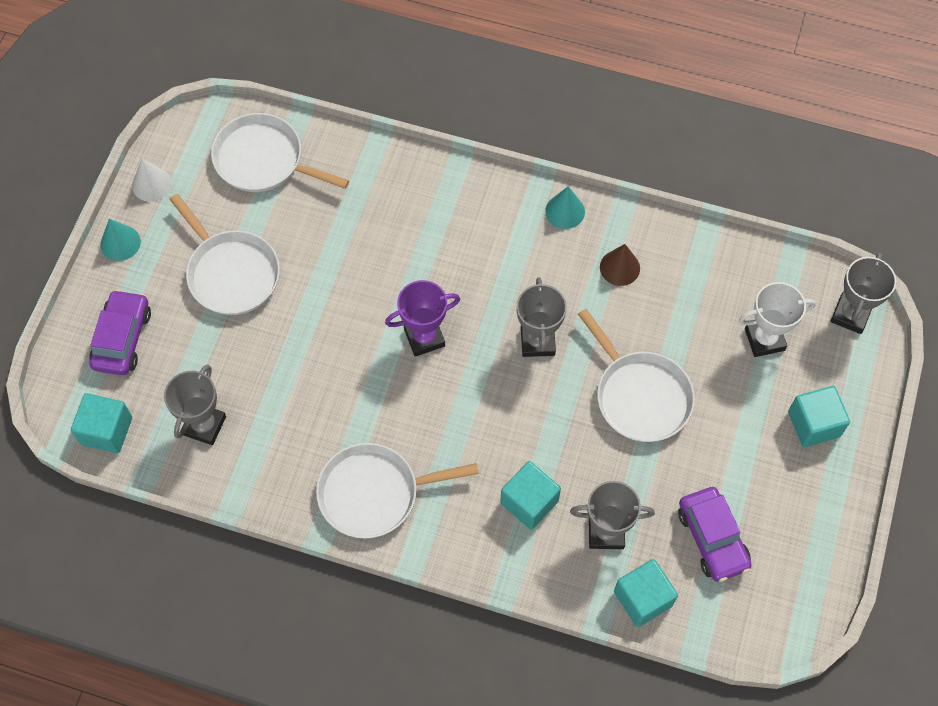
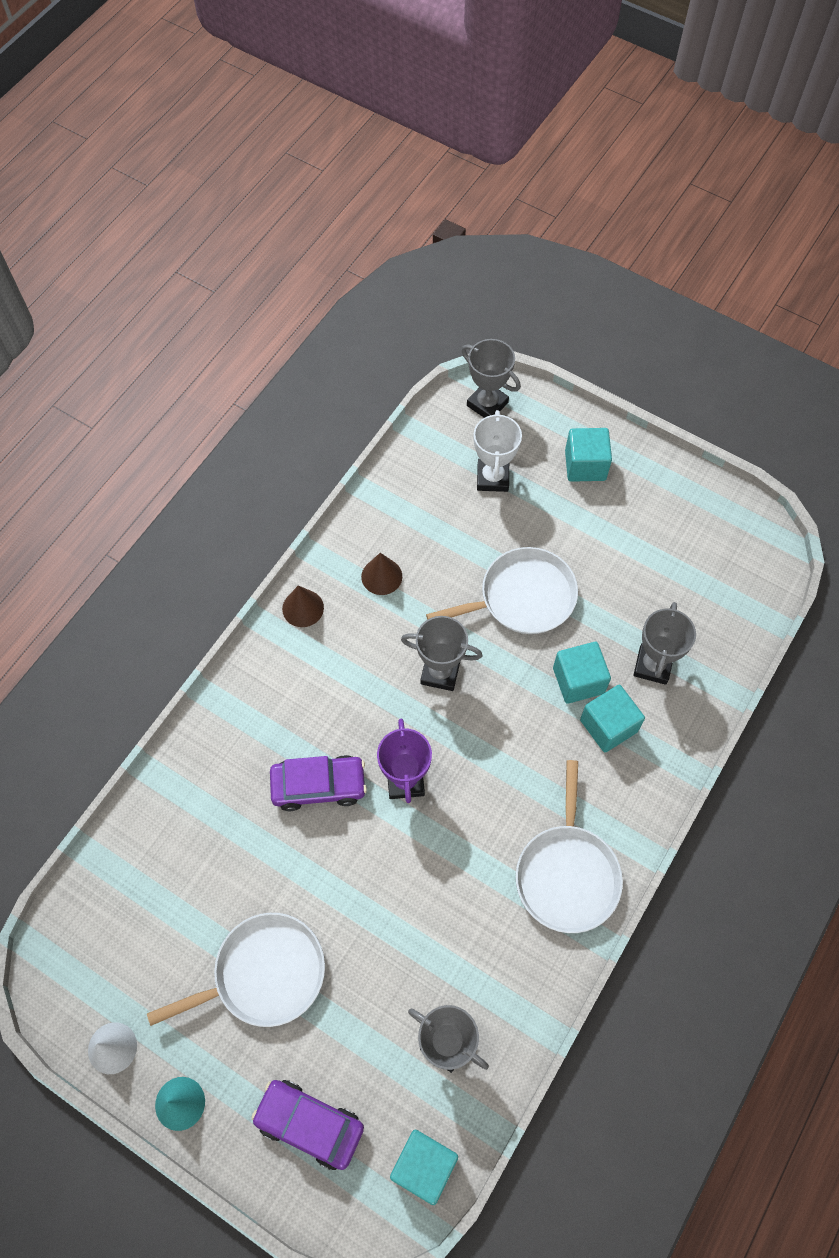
camera: 75 degrees left, 0 degrees up
(263, 160) = (129, 905): white pan -> none
(565, 211) = (303, 608): turquoise cone -> brown cone
(643, 598) = (723, 652): turquoise cube -> turquoise cube (578, 680)
(712, 538) = (676, 578): purple car -> purple car (319, 785)

